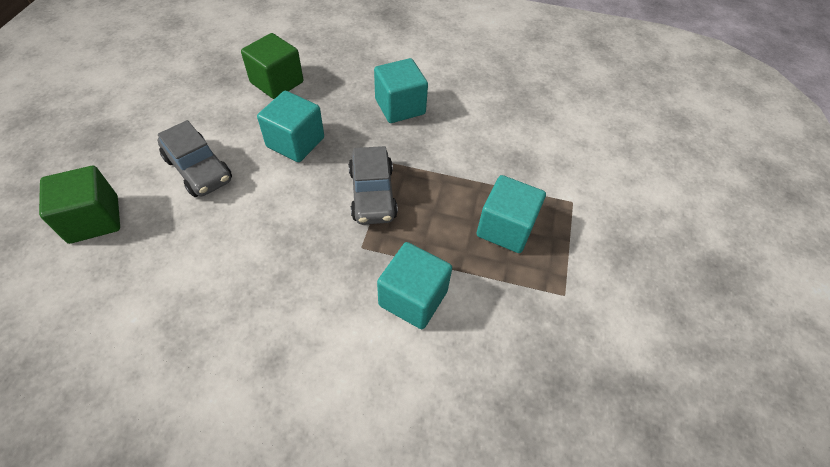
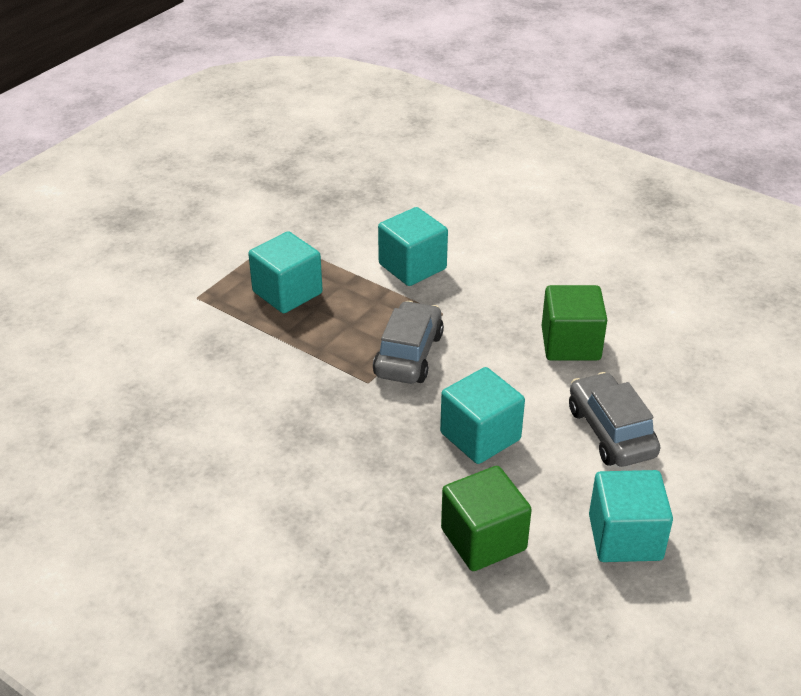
camera: 155 degrees left, 15 degrees down
(94, 219) = (731, 405): green cube -> green cube (570, 344)
(400, 107) = (316, 450): turquoise cube -> turquoise cube (625, 537)

